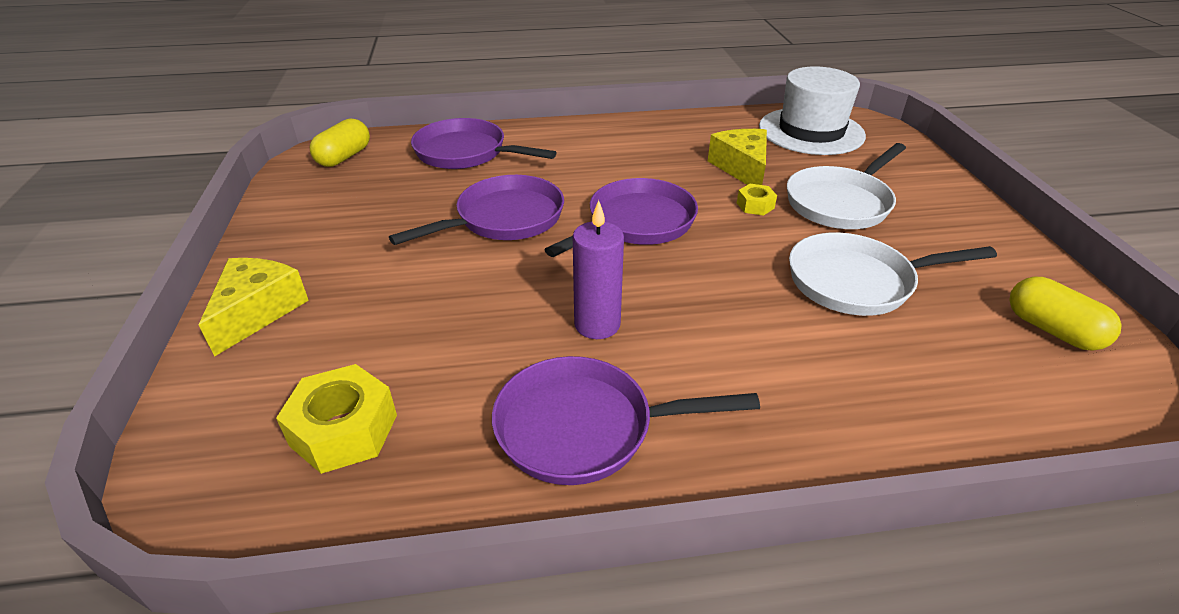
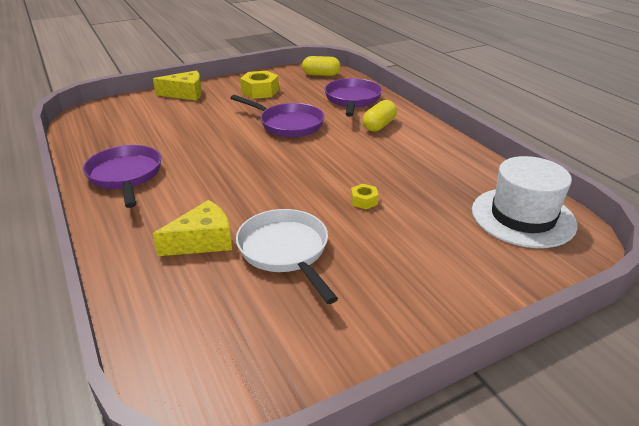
camera: 70 degrees right, 5 degrees down
(344, 430) = (118, 128): yellow nut -> yellow nut (260, 91)
(597, 324) = (202, 166): purple candle -> none
(636, 223) = (309, 161): purple pan -> none
(742, 168) = (418, 190): yellow cheese -> yellow cheese (203, 241)
(840, 203) = (398, 239): white pan -> none
(1052, 330) = (264, 354): yellow capsule -> yellow capsule (379, 126)

